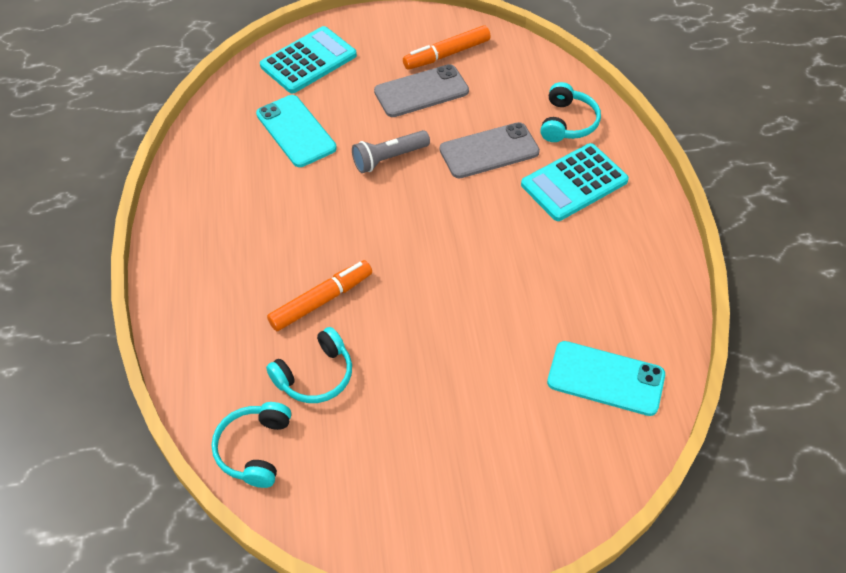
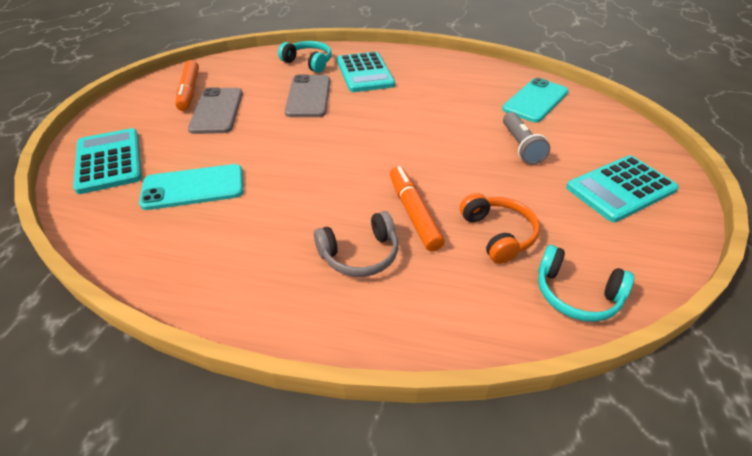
camera: 70 degrees left, 10 degrees down
(252, 276) = (360, 254): none -> grey headphones
(315, 376) = (498, 234): turquoise headphones -> orange headphones
(389, 158) = (276, 142): grey flashlight -> grey flashlight (520, 146)
(439, 487) = (620, 189): none -> turquoise calculator

